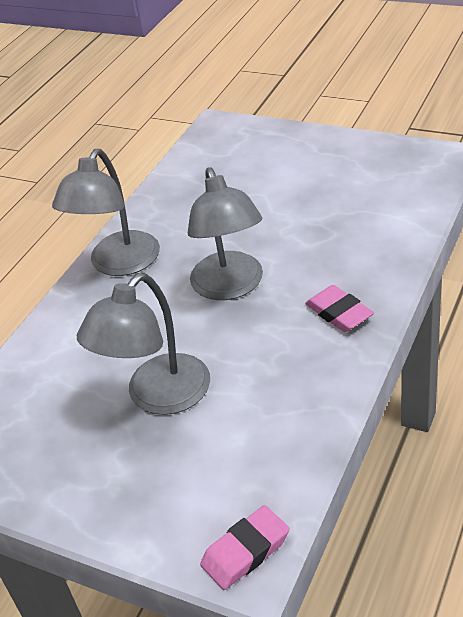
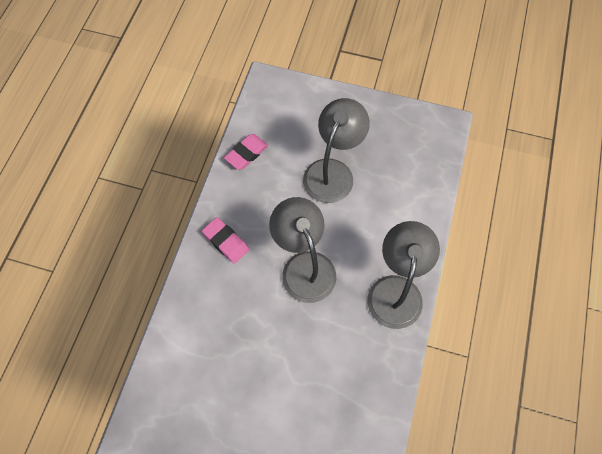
camera: 165 degrees right, 25 degrees up
(246, 551) = (267, 88): pink eraser -> pink eraser (246, 153)

